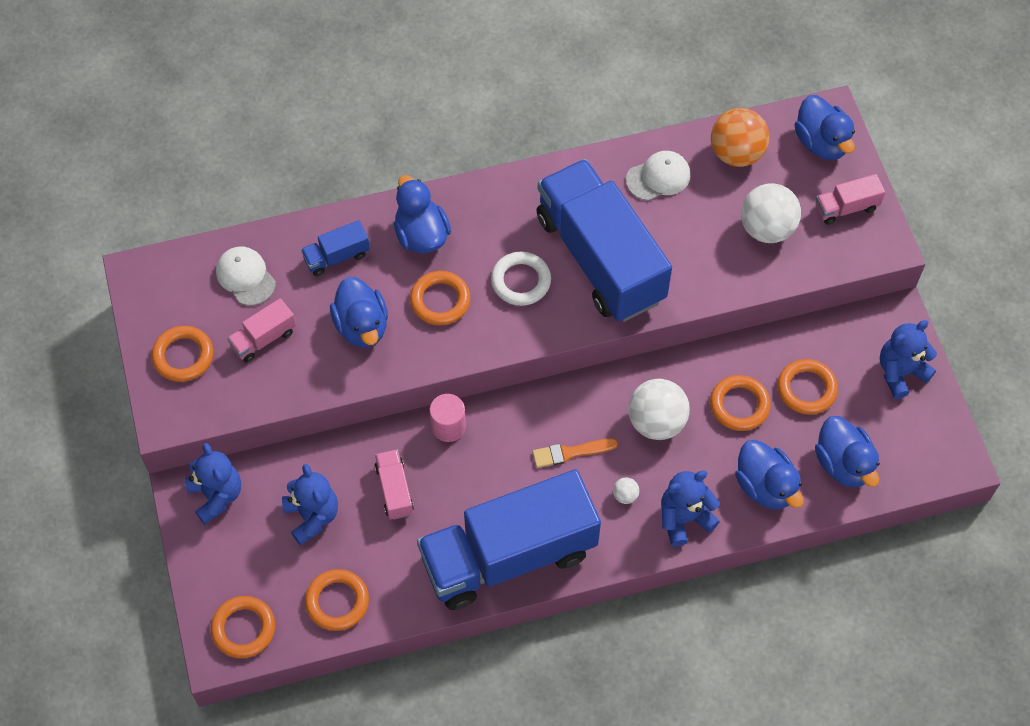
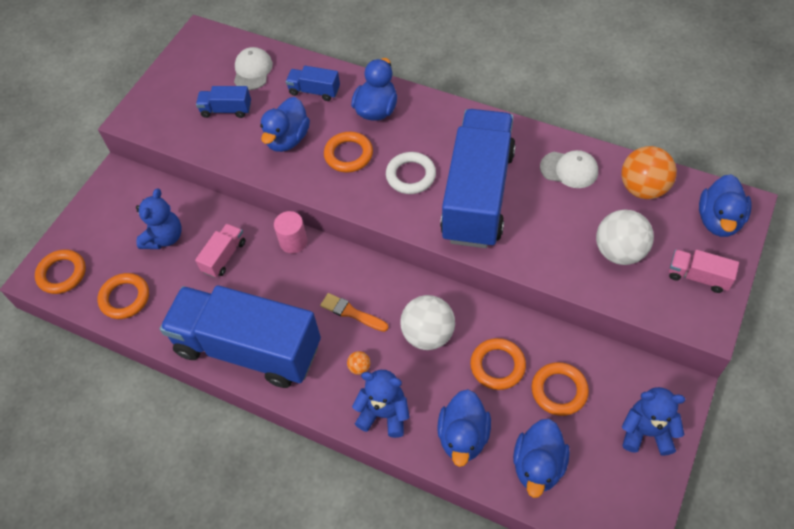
camera: 45 degrees right, 5 degrees down
(183, 356) = (175, 91): orange ring -> none
(216, 495) = (128, 188): blue teddy bear -> none
(263, 338) = (226, 110): pink truck -> blue truck
(625, 495) = (359, 367): white ball -> orange ball

